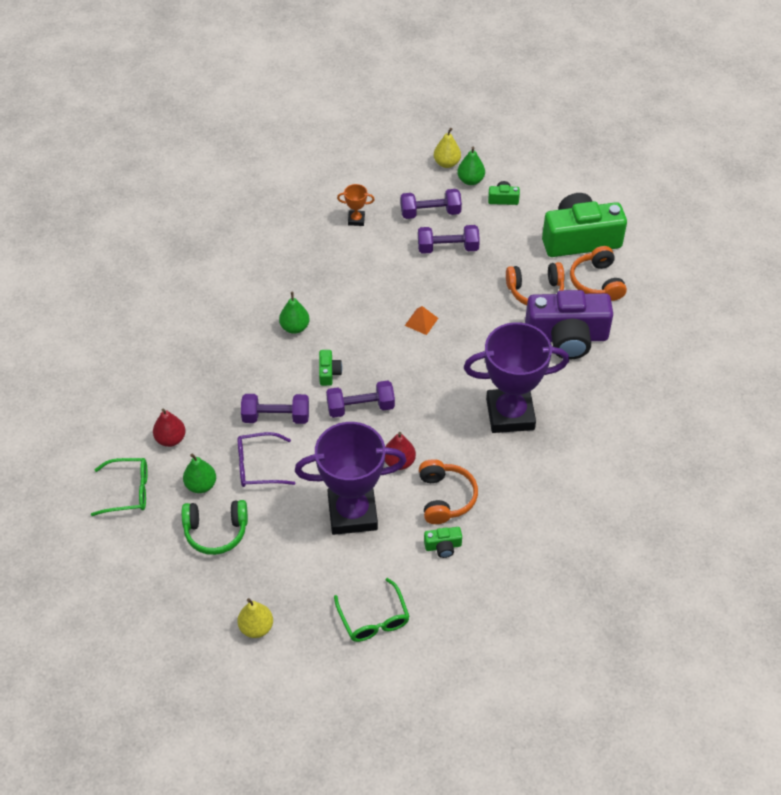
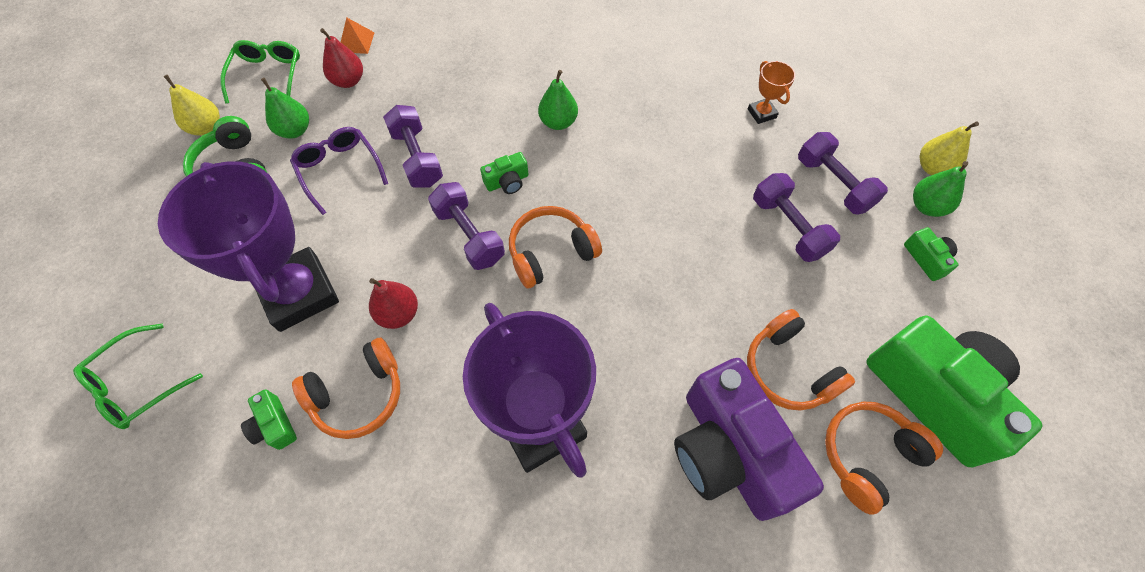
camera: 65 degrees right, 10 degrees up
(128, 491) = (268, 76): green glasses -> green glasses turned 150 degrees counterclockwise
(256, 627) = (105, 261): yellow pear -> yellow pear (206, 127)
(398, 369) = (551, 252): none -> orange headphones
(421, 321) = (643, 247): orange pyramid -> orange pyramid (356, 42)

